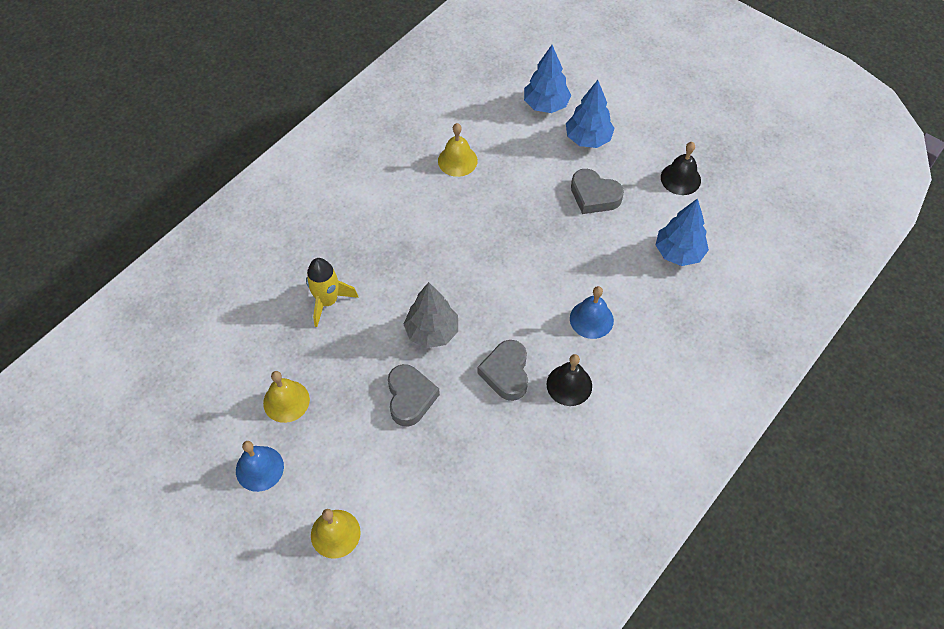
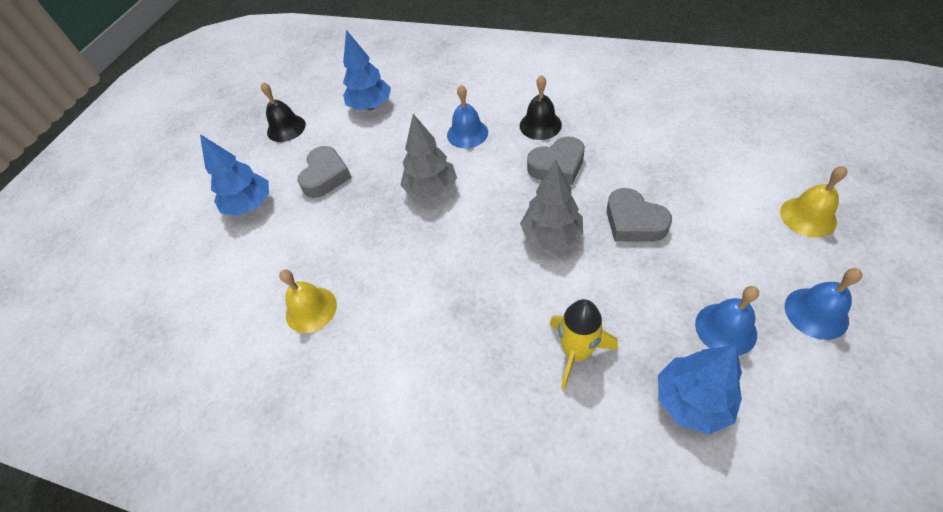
camera: 105 degrees left, 5 degrees down
(286, 401) = (725, 329): yellow bell -> blue bell
(410, 397) = (633, 222): grey heart -> grey heart turned 105 degrees counterclockwise
(533, 267) = (431, 189): none -> grey tree
(546, 105) = (204, 257): blue tree -> blue tree (691, 401)

